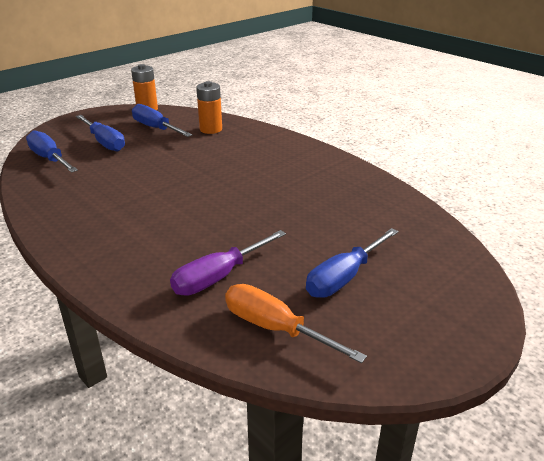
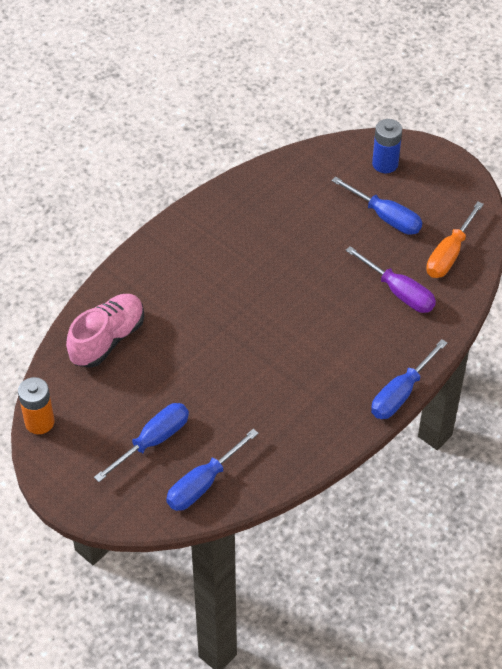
camera: 95 degrees left, 20 degrees up
(156, 128) = (106, 397): blue screwdriver -> blue screwdriver (401, 393)
(211, 129) = (107, 339): orange battery -> pink shoe
(441, 285) = (385, 164): none -> blue battery

